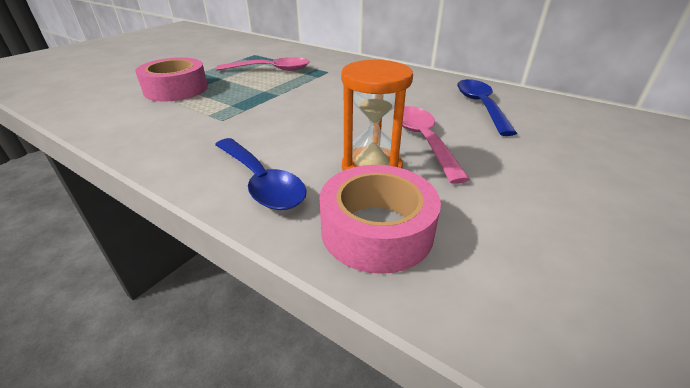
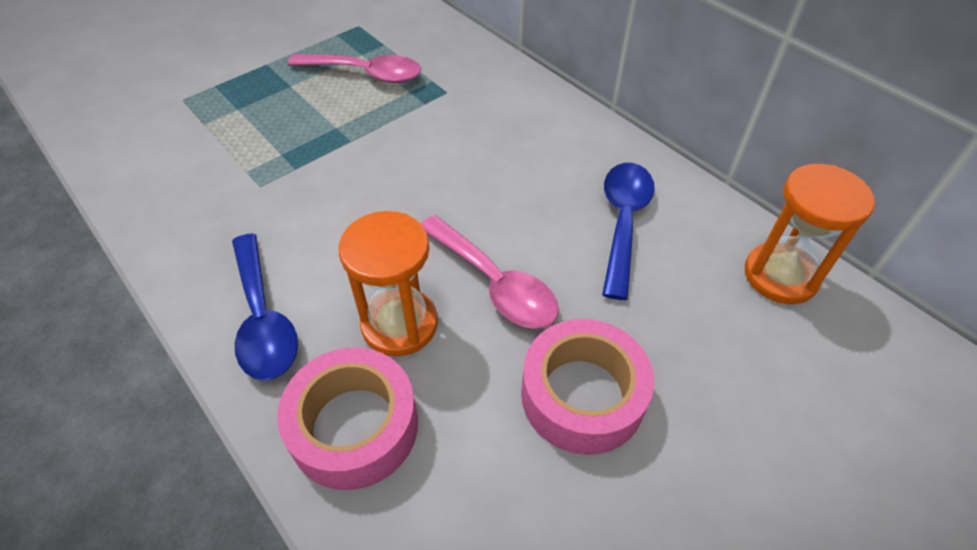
camera: 15 degrees right, 15 degrees up
(176, 89) = (223, 103): pink tape -> pink tape (582, 395)
(423, 140) = (494, 283): pink spoon -> pink spoon turned 135 degrees clockwise
(591, 114) = (780, 276): none -> orange hourglass

